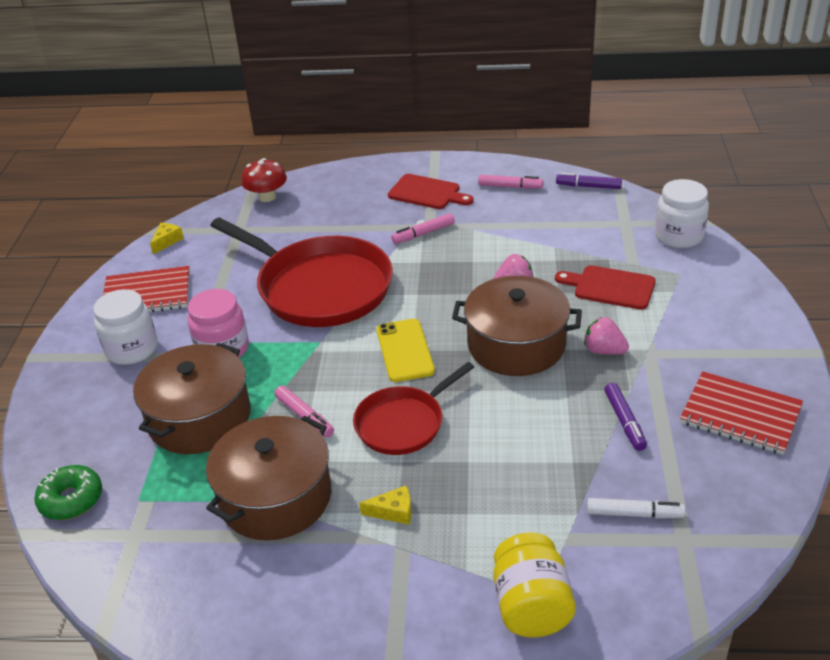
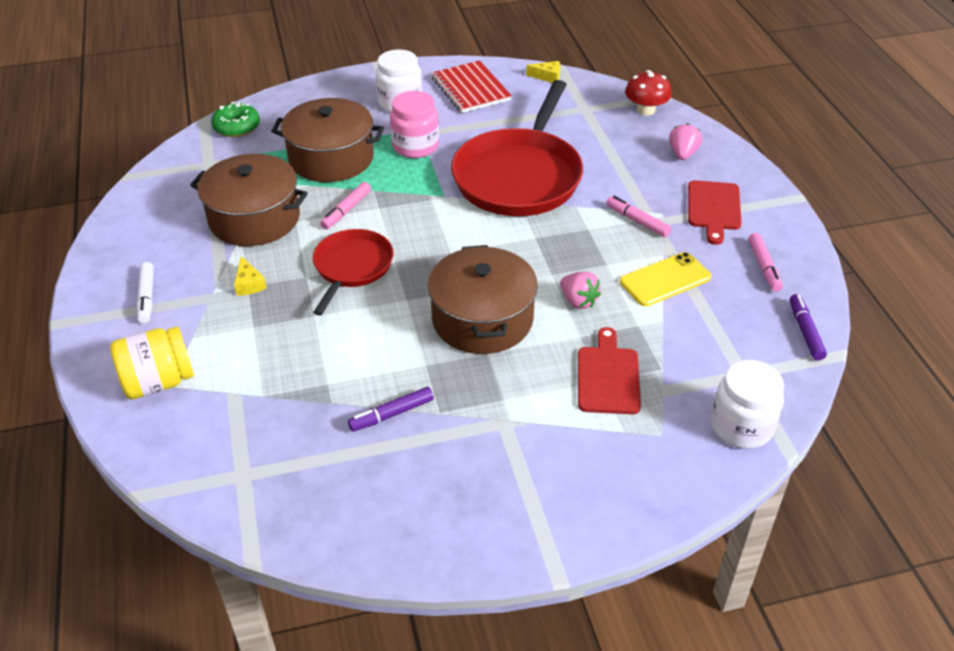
camera: 70 degrees right, 5 degrees up
(403, 423) = (352, 267): red pan -> red pan turned 75 degrees clockwise
(405, 350) = (448, 248): yellow phone -> yellow phone (665, 280)
(604, 351) = (495, 385): pink strawberry -> pink strawberry (682, 154)
(634, 514) = (269, 435): white marker -> white marker (147, 297)
(740, 415) = (425, 508): red notebook -> none

